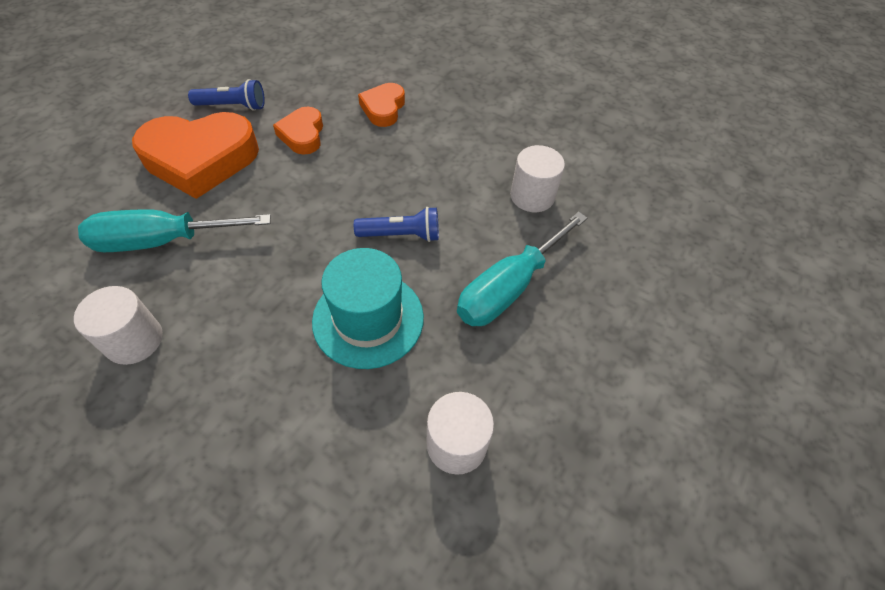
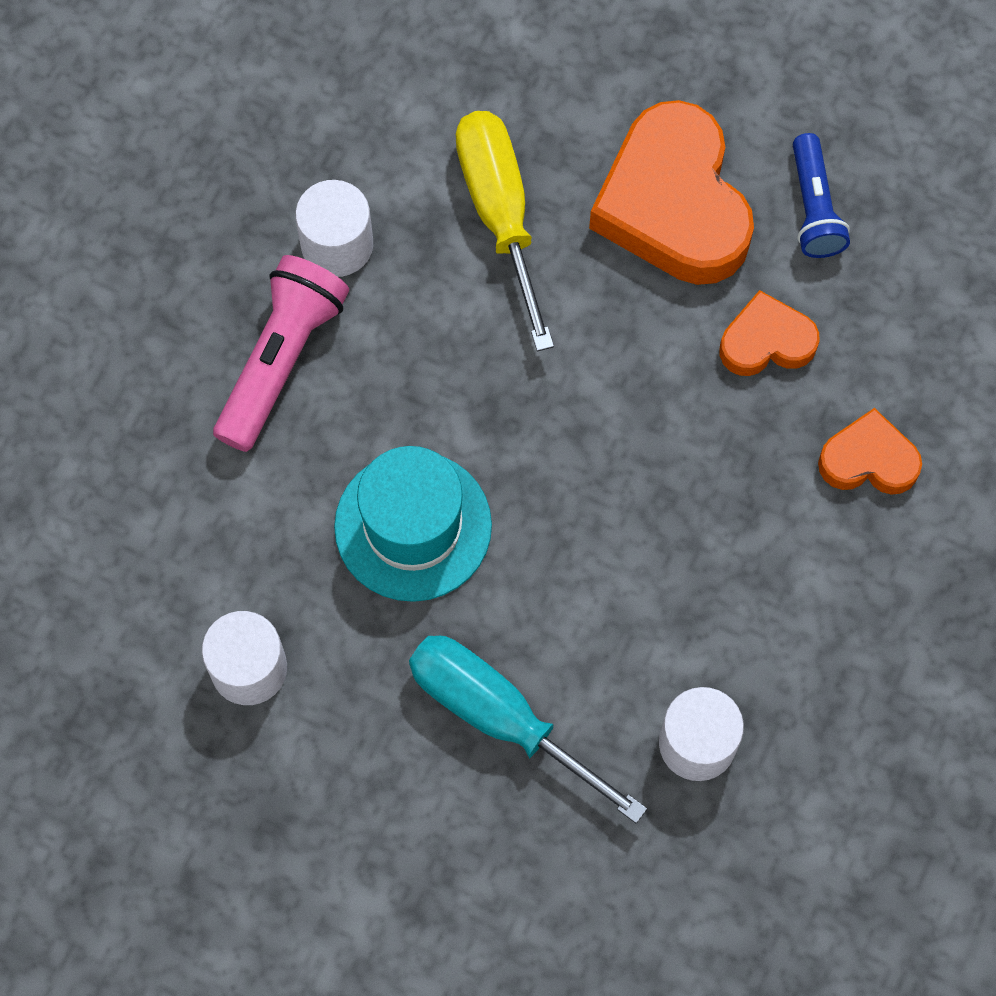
camera: 85 degrees right, 15 degrees up
(162, 241) = (500, 213): turquoise screwdriver -> yellow screwdriver
(211, 390) = (281, 360): none -> pink flashlight
(401, 235) = (572, 544): blue flashlight -> none

